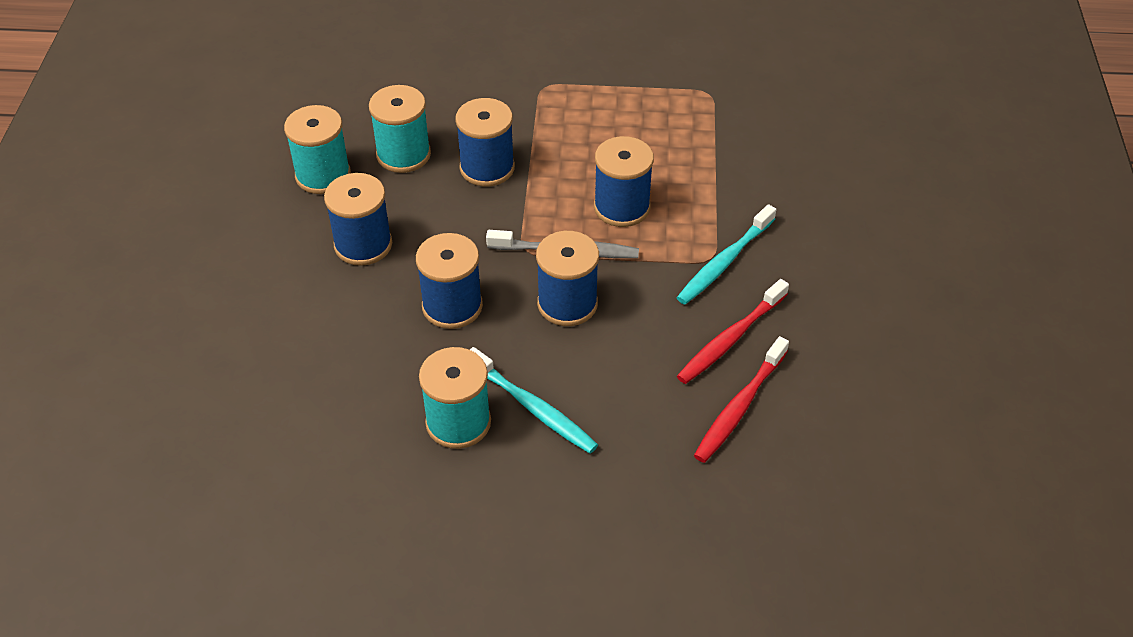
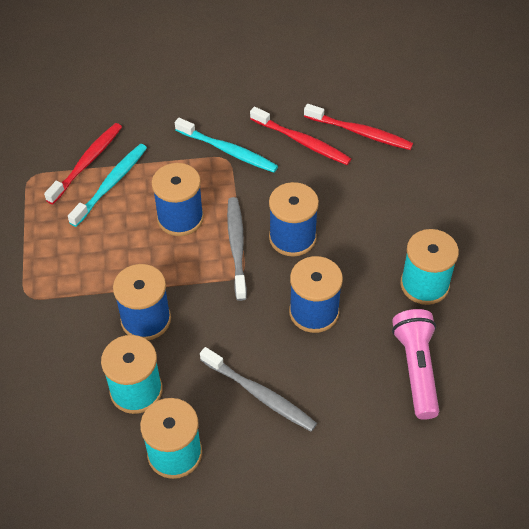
camera: 100 degrees left, 5 degrees up
(342, 386) = (416, 369): none -> pink flashlight
(363, 245) = (259, 394): blue spool -> grey toothbrush
(533, 407) = (396, 243): turquoise toothbrush -> turquoise toothbrush (111, 184)
(723, 137) = (86, 163): none -> red toothbrush

